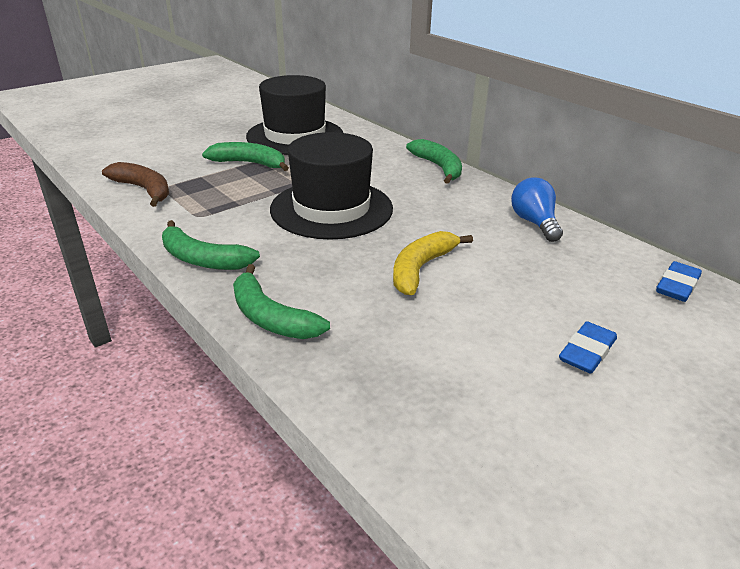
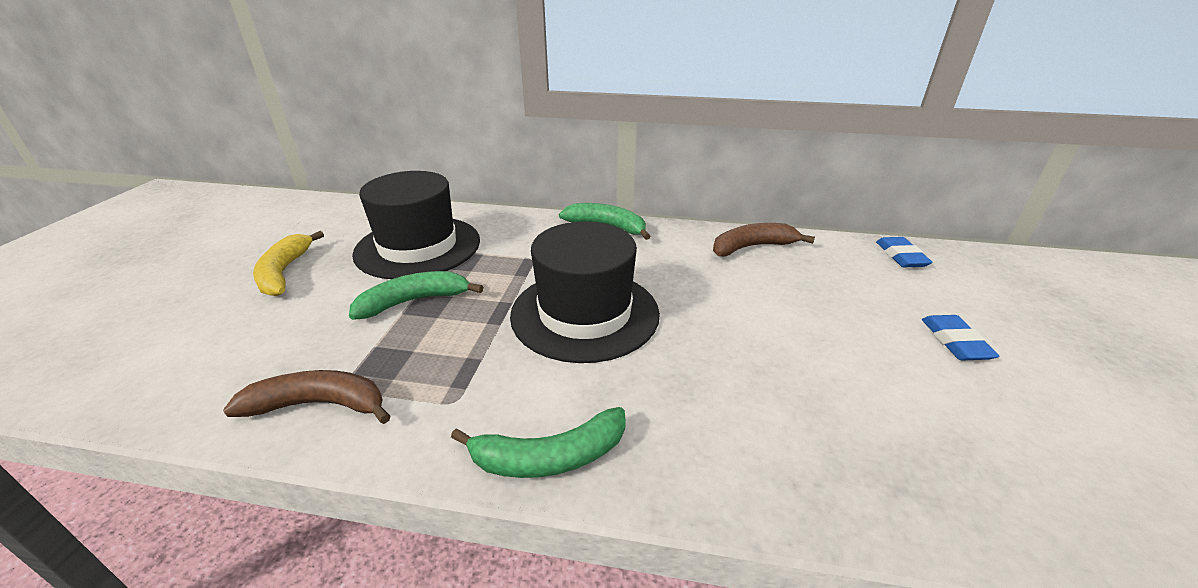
camera: 40 degrees left, 0 degrees up
(271, 317) = (732, 480): green banana -> none
(421, 269) = (753, 335): yellow banana -> yellow banana (284, 272)
(534, 223) = (752, 247): blue light bulb -> brown banana

